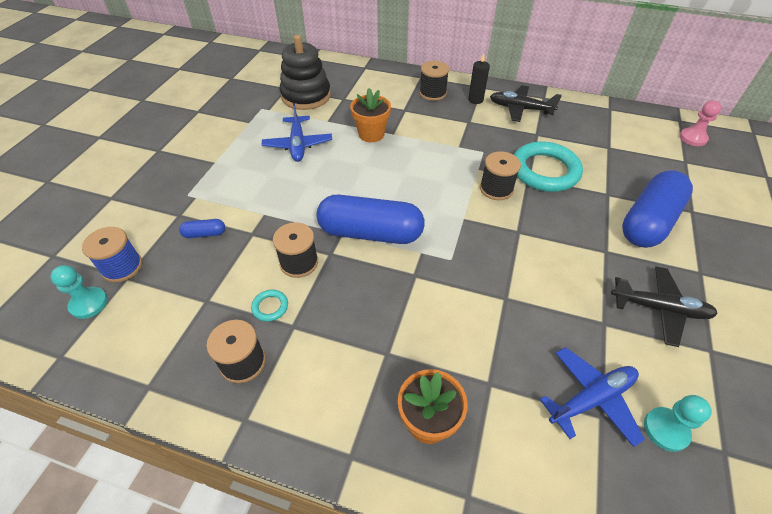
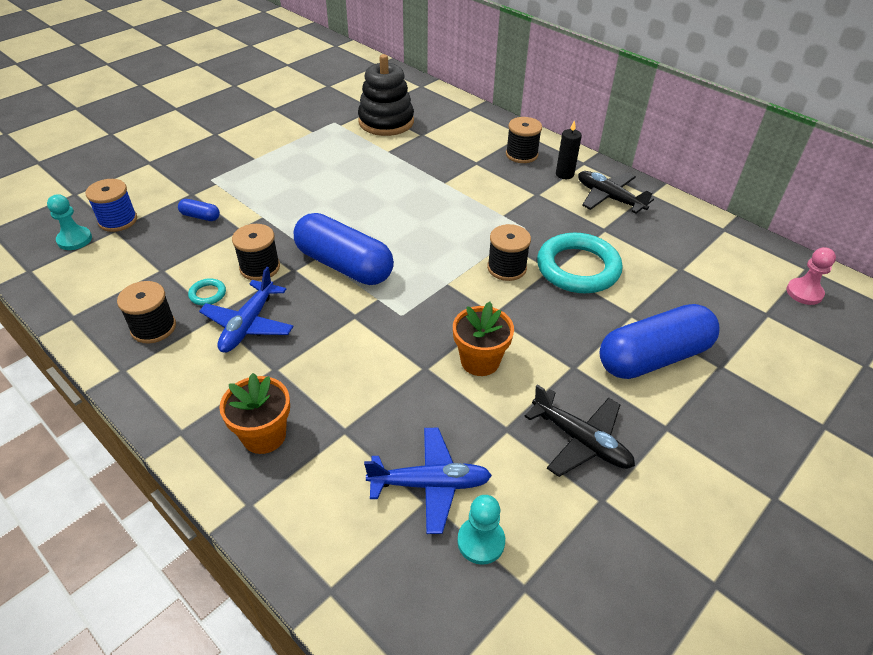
camera: 25 degrees right, 5 degrees down
(298, 145) = (341, 165): blue plane -> blue plane (248, 325)
(371, 134) = (421, 176): orange flower pot -> orange flower pot (480, 361)

